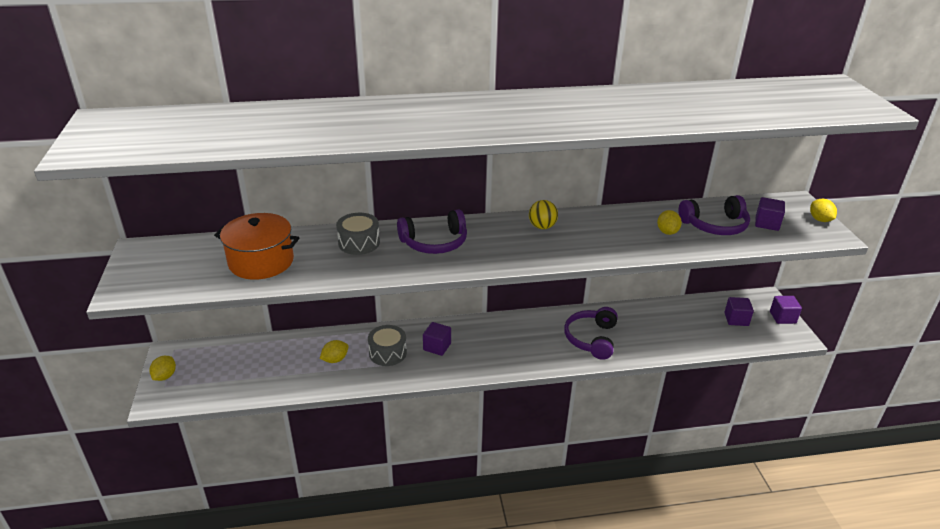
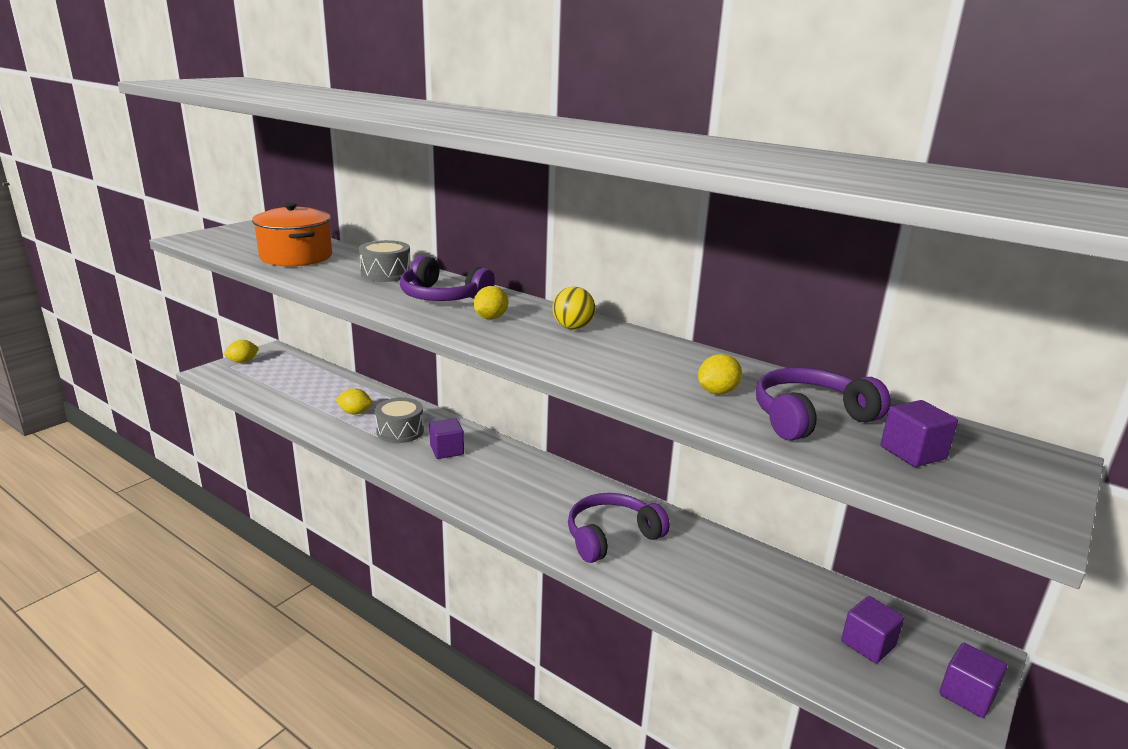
camera: 45 degrees right, 10 degrees down
(715, 225) = (810, 417): purple headphones -> purple headphones turned 120 degrees clockwise
(820, 220) = (1044, 495): yellow lemon -> yellow lemon (490, 318)

